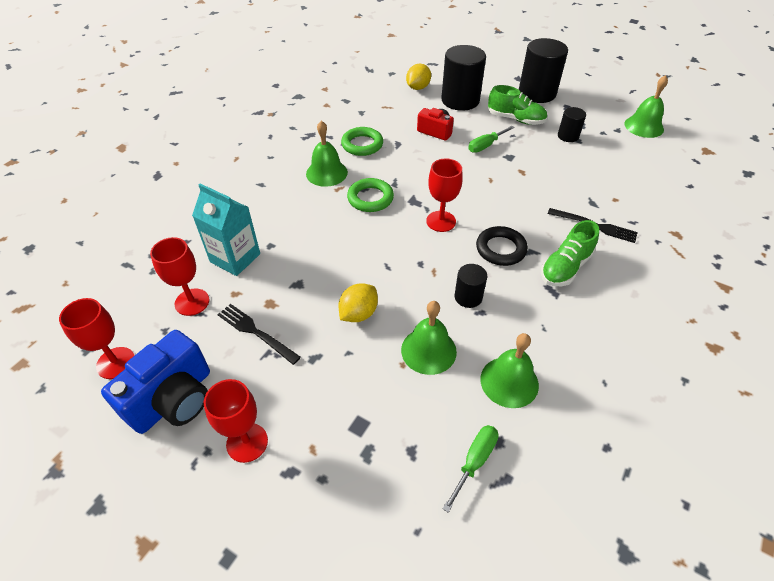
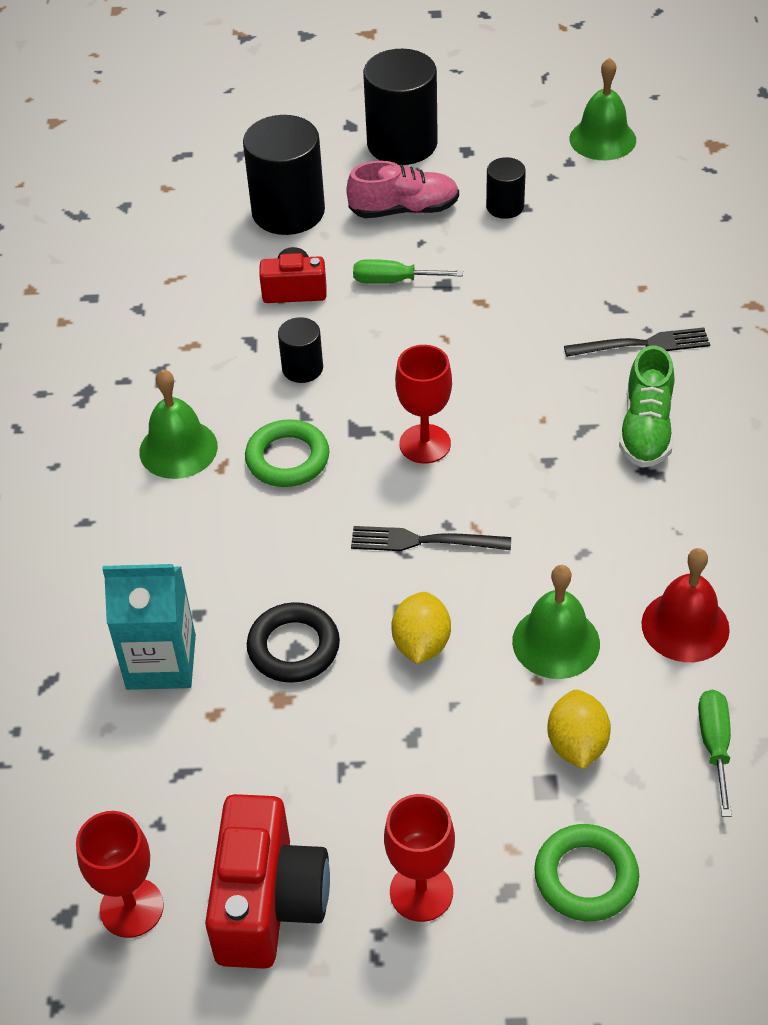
camera: 30 degrees left, 0 degrees up
(173, 399) = (268, 902): blue camera -> red camera
(192, 302) = (159, 762): red goblet -> none
(256, 332) = (298, 750): black fork -> black fork (423, 541)
(362, 145) = (193, 370): green ring -> green ring (586, 877)
(418, 88) = (196, 217): yellow lemon -> yellow lemon (577, 745)
(468, 297) = (550, 540): black cylinder -> black cylinder (302, 368)
(485, 146) = (393, 281): green screwdriver -> green screwdriver turned 75 degrees clockwise
(500, 249) = (542, 445): black ring -> black ring (293, 647)
(509, 382) = (685, 626): green bell -> red bell
(515, 119) = (404, 210): green shoe -> pink shoe

